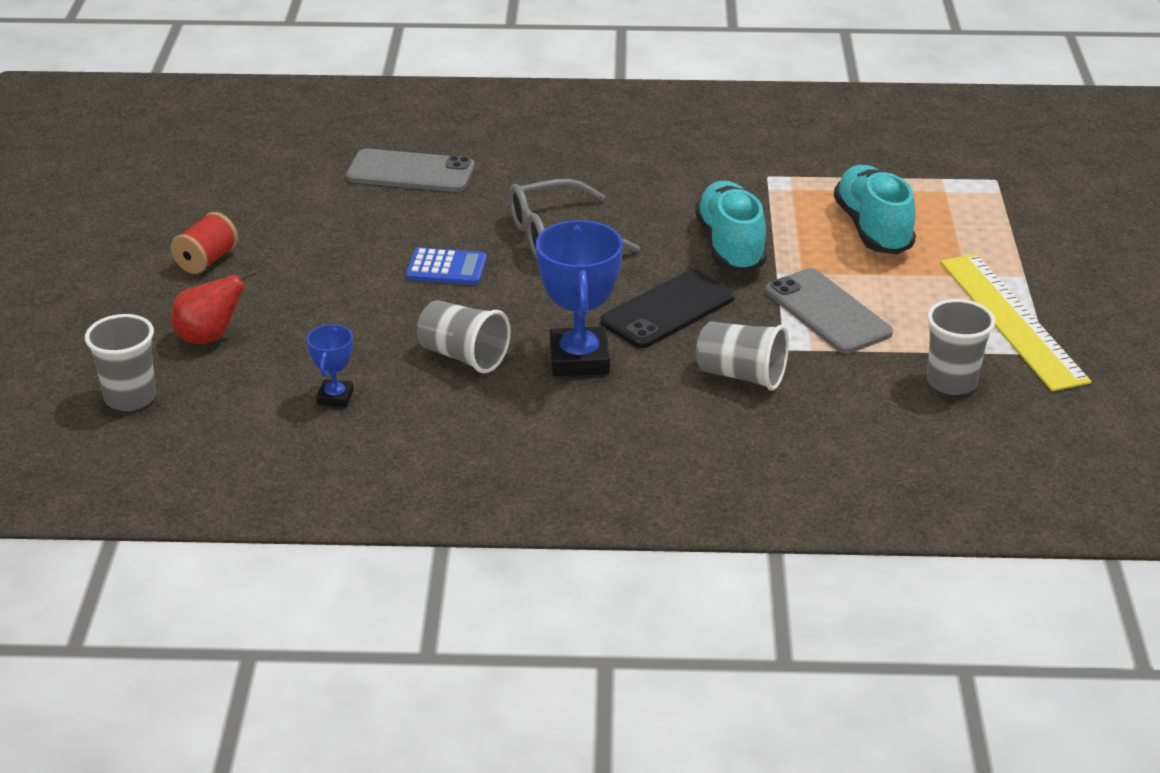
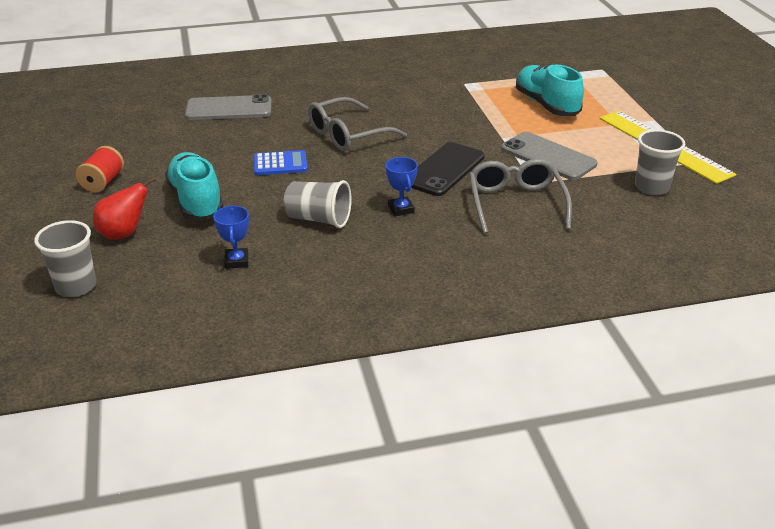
camera: 15 degrees left, 0 degrees up
(579, 359) = (401, 209): blue trophy -> blue trophy, size x0.52
(730, 246) = (463, 126): turquoise shoe -> turquoise shoe (196, 201)
(741, 375) = (515, 203): grey cup -> grey glasses

